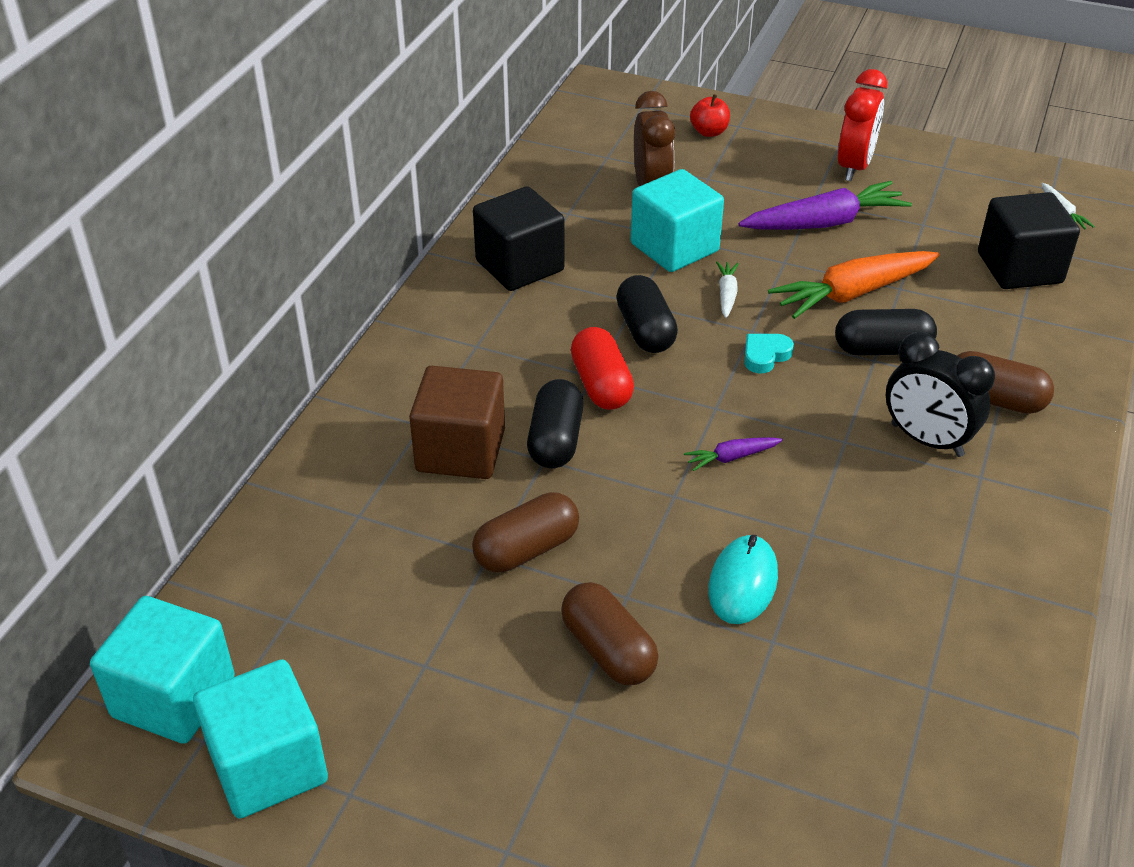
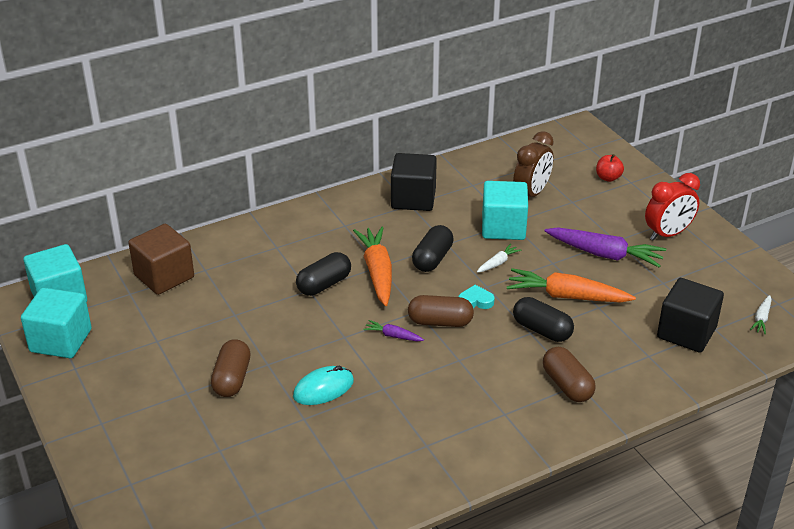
camera: 40 degrees right, 5 degrees down
(460, 450) = (278, 266): brown cube -> brown cube (164, 276)
(526, 549) = (252, 321): brown capsule -> brown capsule (440, 322)
(601, 385) = (377, 272): red capsule -> orange carrot
(927, 440) = (501, 382): black clock -> none

